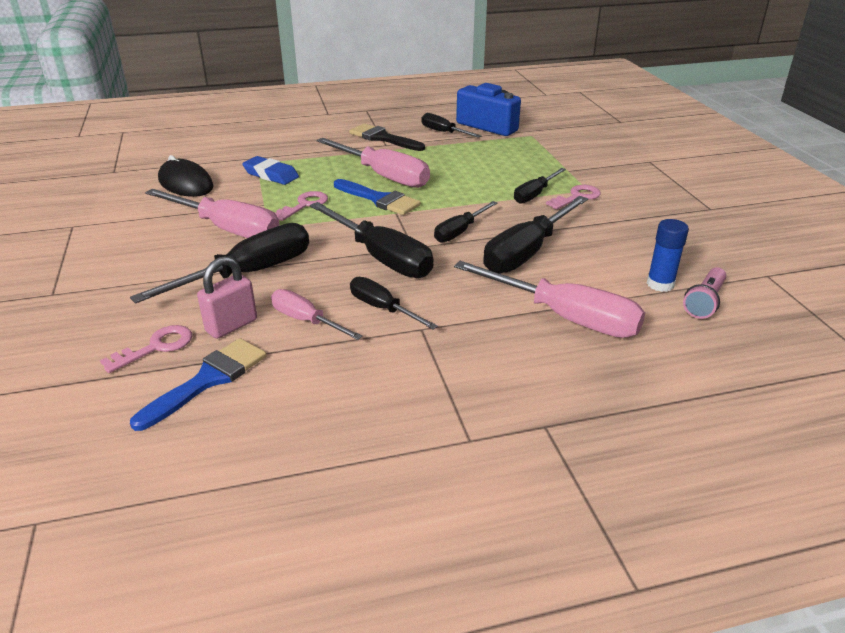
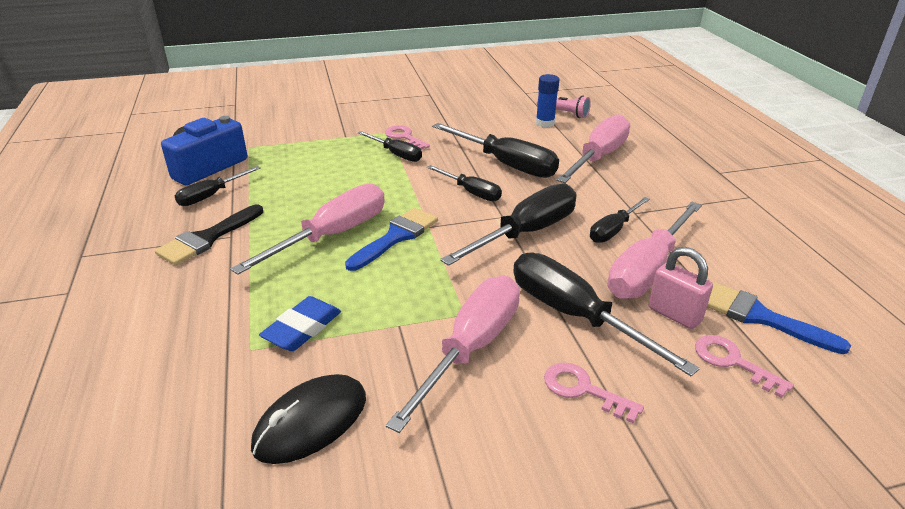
camera: 90 degrees left, 0 degrees up
(304, 205) = (405, 290): pink key -> pink key (583, 390)
(306, 321) = (647, 270): pink screwdriver -> pink screwdriver, size x1.75

